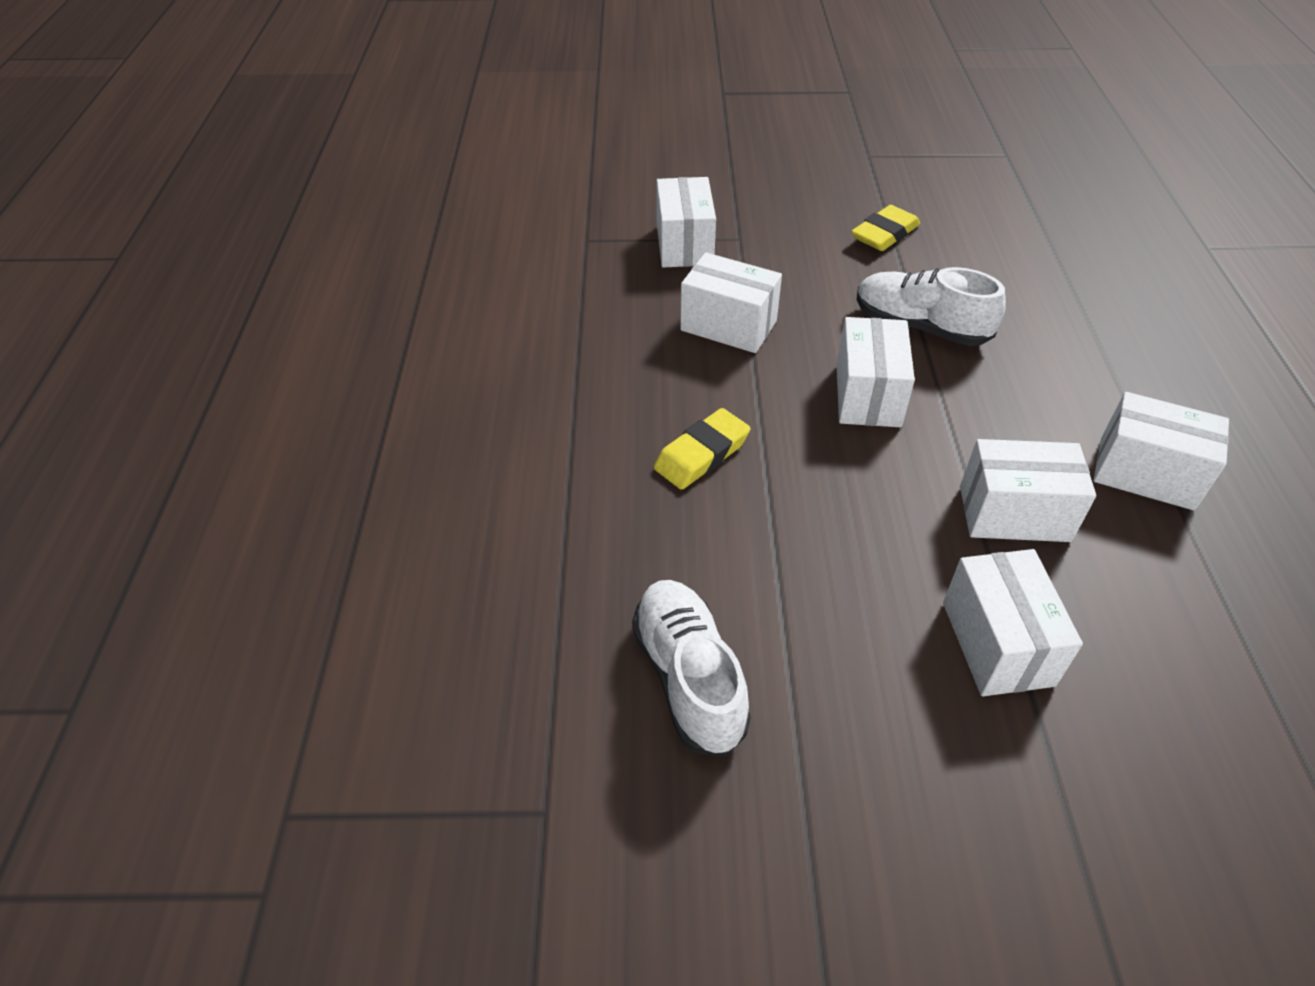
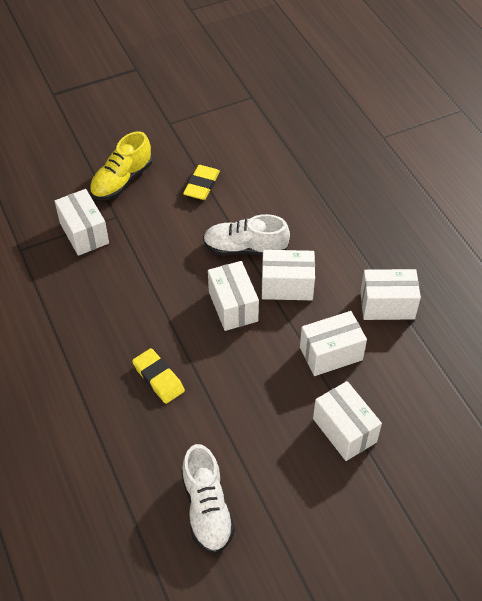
camera: 25 degrees left, 5 degrees up
(689, 677) = (207, 509): white shoe -> white shoe turned 150 degrees counterclockwise
(702, 454) = (158, 378): yellow eraser -> yellow eraser turned 60 degrees counterclockwise
(728, 325) = (137, 285): white box -> white box (287, 286)
(768, 201) = (122, 181): none -> yellow shoe

